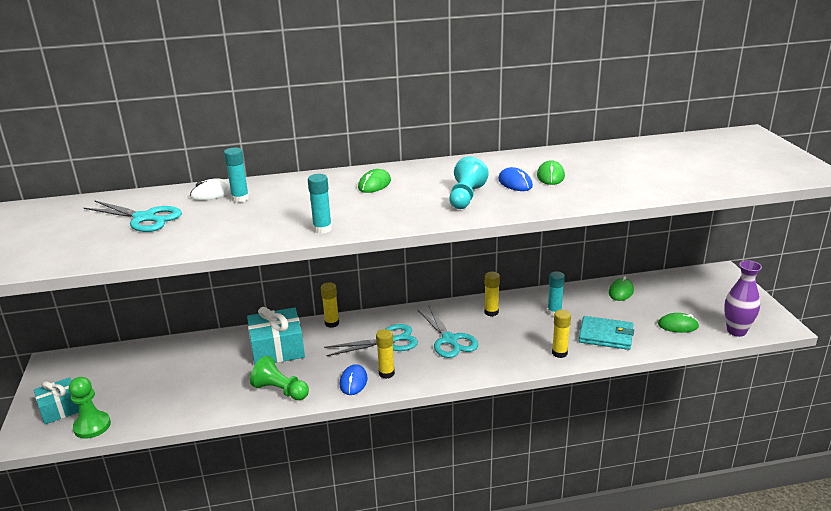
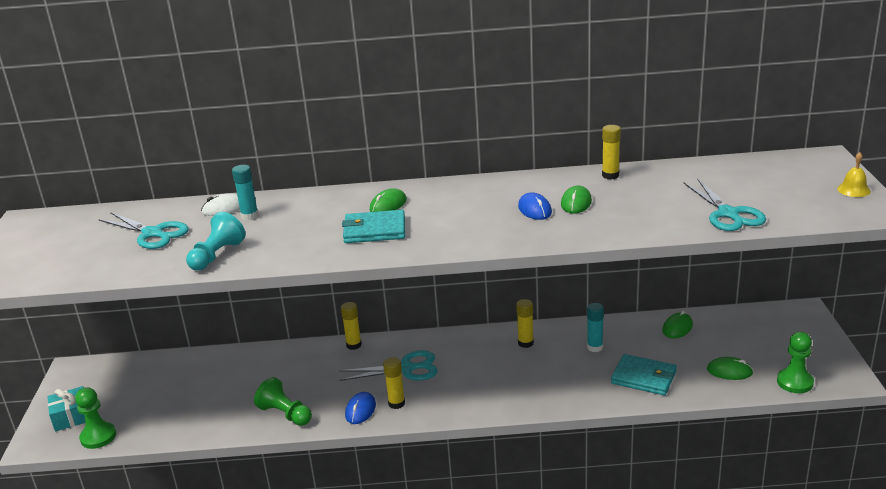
camera: 10 degrees right, 0 degrees up
(277, 349) = (292, 369): turquoise gift -> none
(322, 229) = (319, 254): turquoise glue stick -> none
(369, 206) = (374, 230): none -> turquoise wallet
(450, 340) = (472, 371): turquoise scissors -> turquoise scissors (728, 214)
(466, 197) = (476, 224): turquoise pawn -> turquoise pawn (217, 255)
(559, 353) = (586, 394): yellow glue stick -> yellow glue stick (610, 175)
(736, 331) = (794, 382): purple vase -> green pawn
(787, 157) = (853, 190): none -> yellow bell

